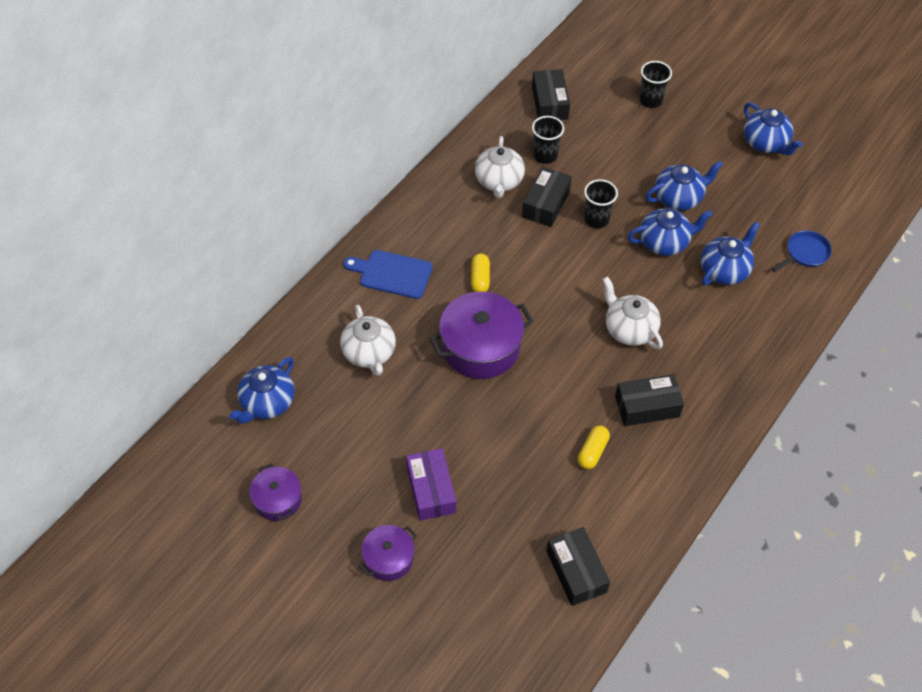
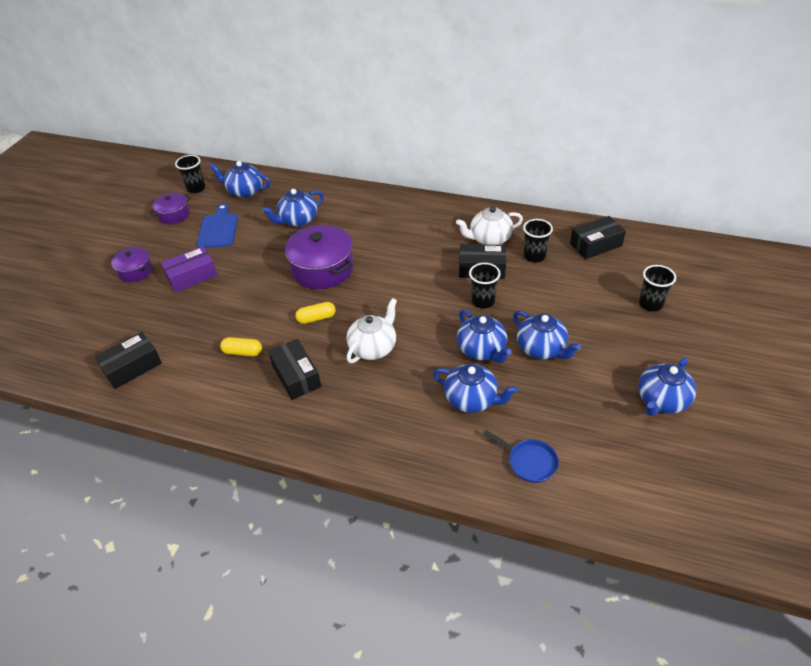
camera: 75 degrees right, 10 degrees down
(223, 464) = (196, 188): none -> black cup
(369, 353) = (298, 220): white teapot -> blue teapot
(392, 274) = (371, 212): blue cutting board -> blue cutting board (218, 229)
(480, 279) = (387, 253): yellow capsule -> yellow capsule (316, 318)

